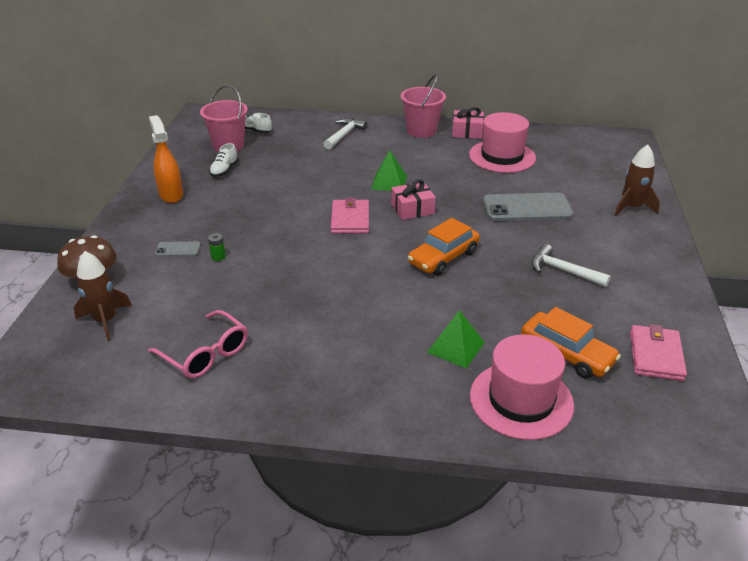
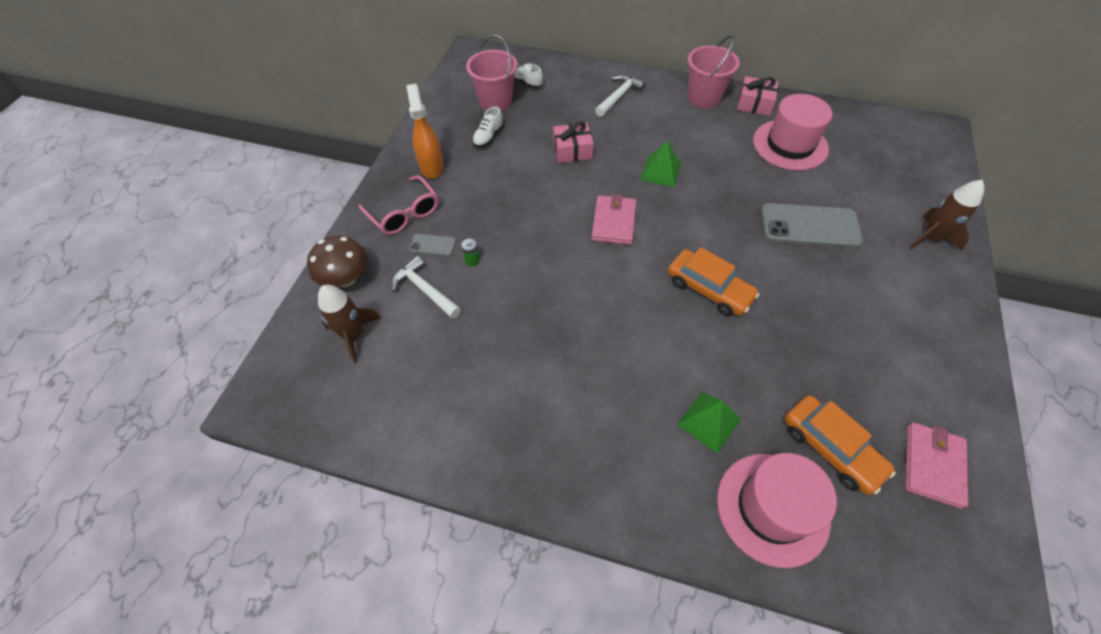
camera: 10 degrees right, 20 degrees up
(206, 354) = (449, 394): pink glasses -> pink glasses (404, 213)
(412, 209) = (682, 214): pink gift -> pink gift (572, 150)
(443, 257) = (709, 289): orange car -> orange car turned 105 degrees counterclockwise
(563, 271) = (840, 325): white hammer -> white hammer (425, 290)

